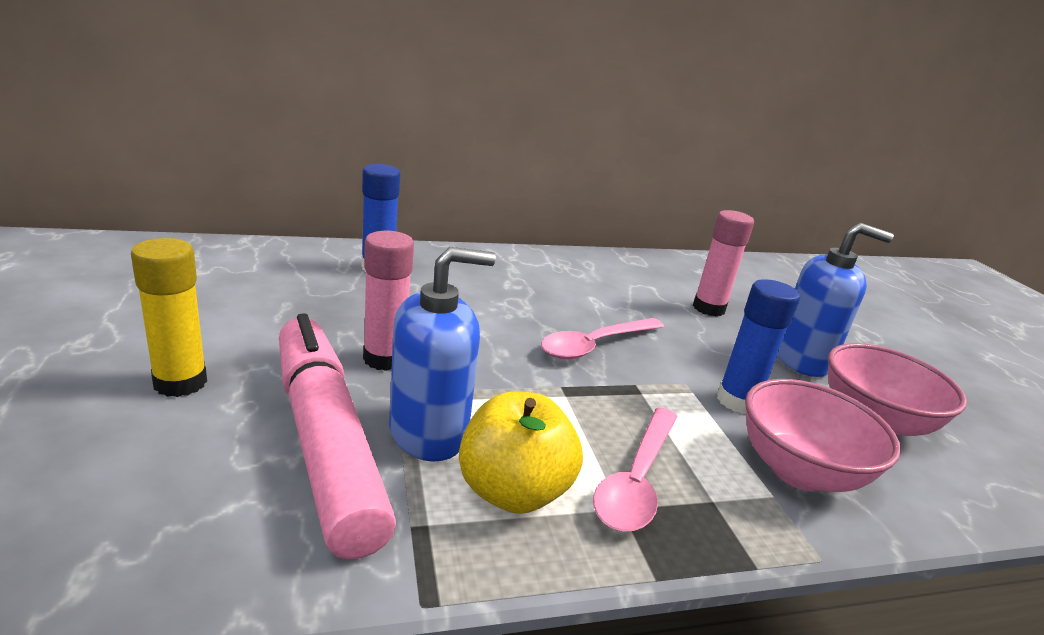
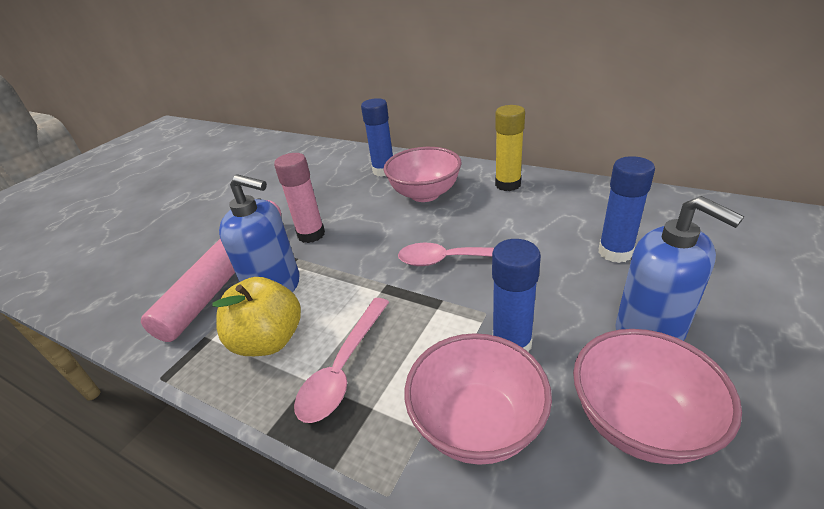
camera: 50 degrees right, 10 degrees up
(180, 383) = (214, 224): yellow glue stick -> yellow glue stick (508, 184)
(470, 286) = (425, 194): none -> pink bowl
(636, 480) = (343, 368): pink spoon -> pink spoon turned 45 degrees counterclockwise
(708, 308) = (615, 252): pink glue stick -> blue glue stick

